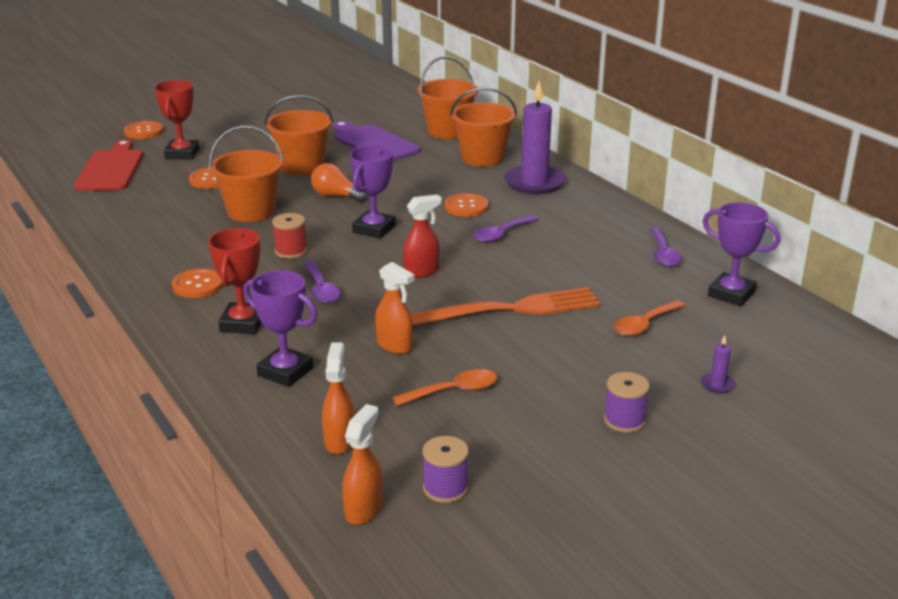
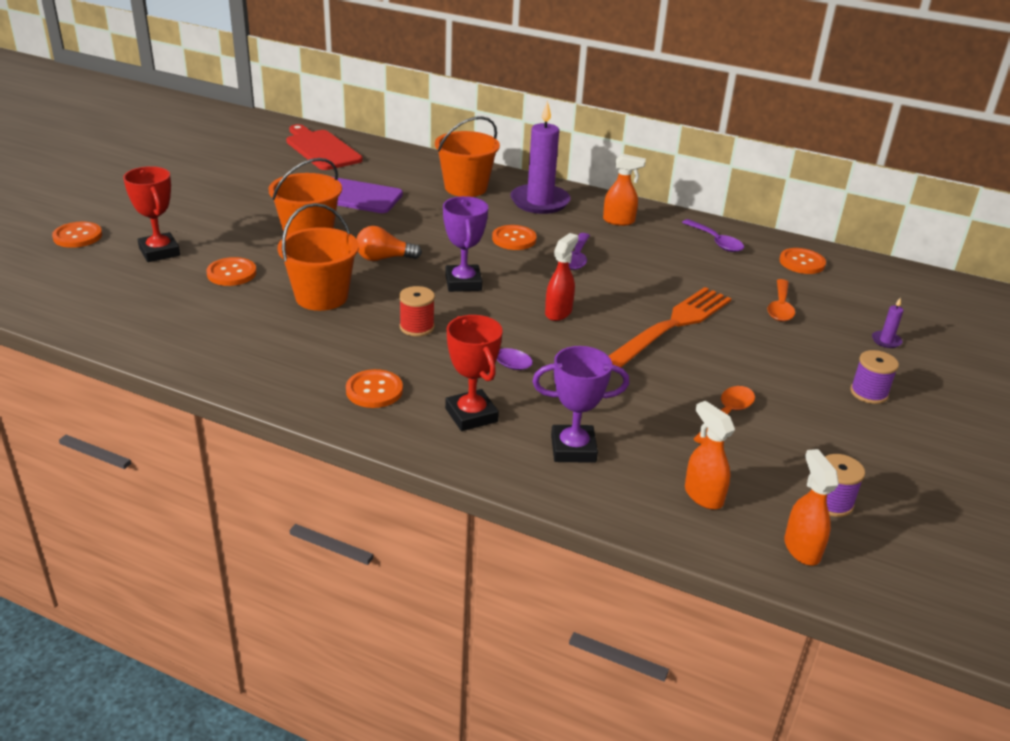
camera: 35 degrees left, 5 degrees up
(111, 169) = (98, 289): red cutting board -> red cutting board (321, 149)
(395, 346) = (629, 390): orange spray bottle -> orange spray bottle (619, 221)
(447, 131) = (400, 168): orange bucket -> none
(731, 294) = (802, 262): purple trophy -> orange button

